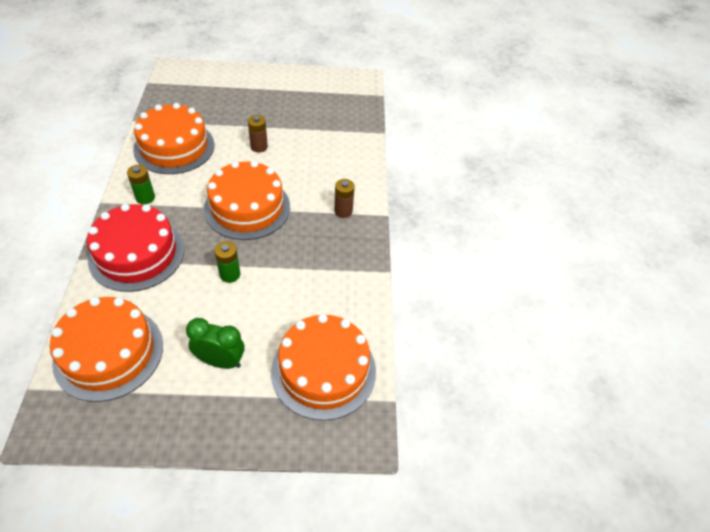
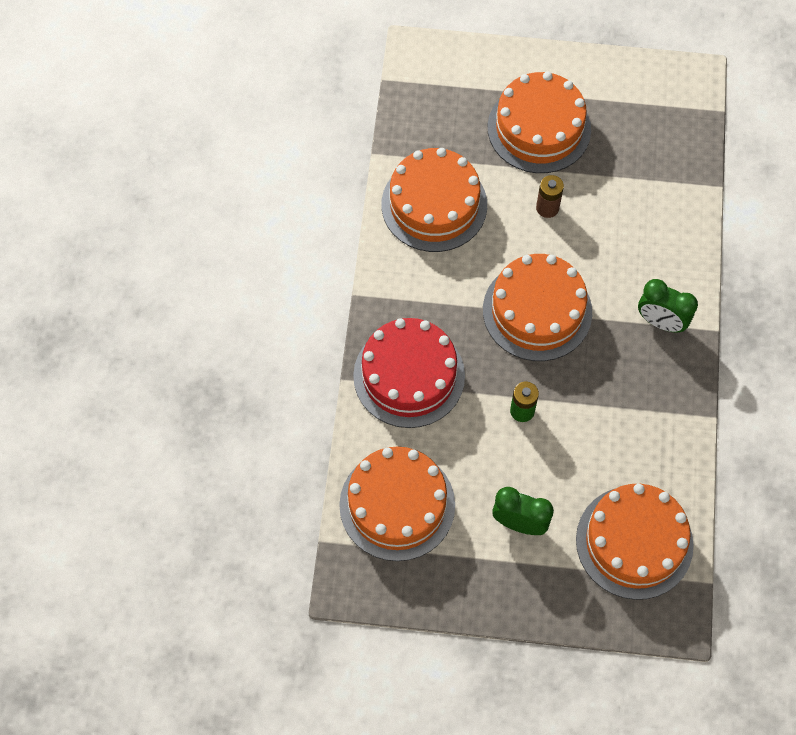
camera: 10 degrees right, 15 degrees up
(145, 198) = (407, 290): green battery -> none
(255, 105) = (539, 128): none -> orange cake
(343, 211) = (661, 322): brown battery -> green clock

